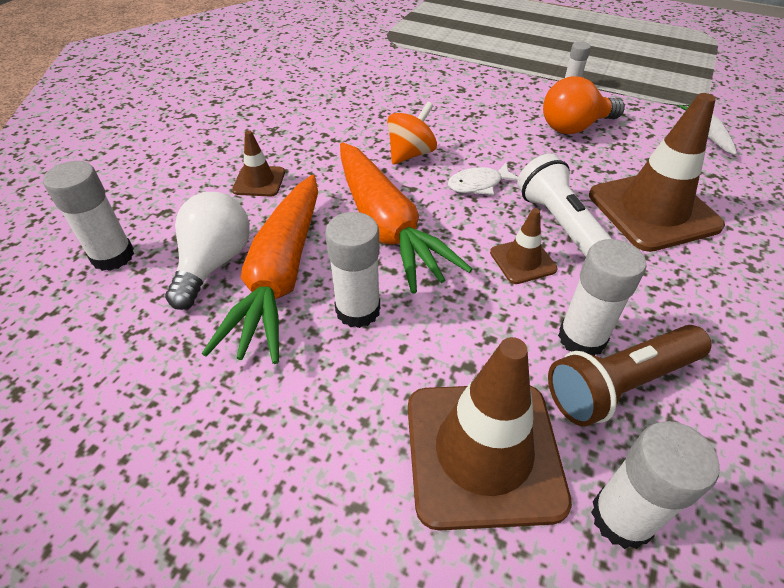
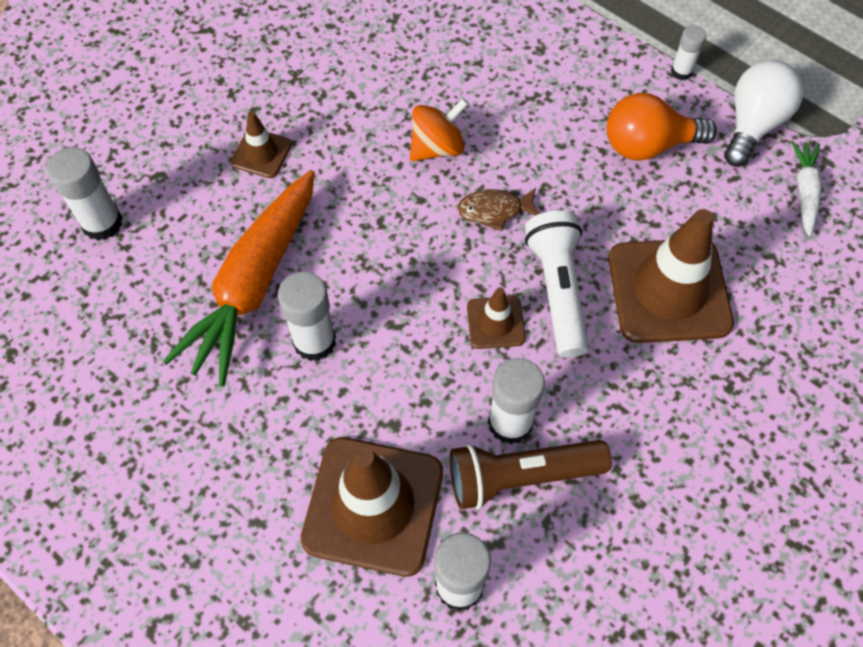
camera: 15 degrees right, 15 degrees up
(214, 263) = (195, 254): white light bulb -> white light bulb (753, 124)
(386, 226) = (375, 245): orange carrot -> none
(478, 184) = (494, 210): white fish -> brown fish

